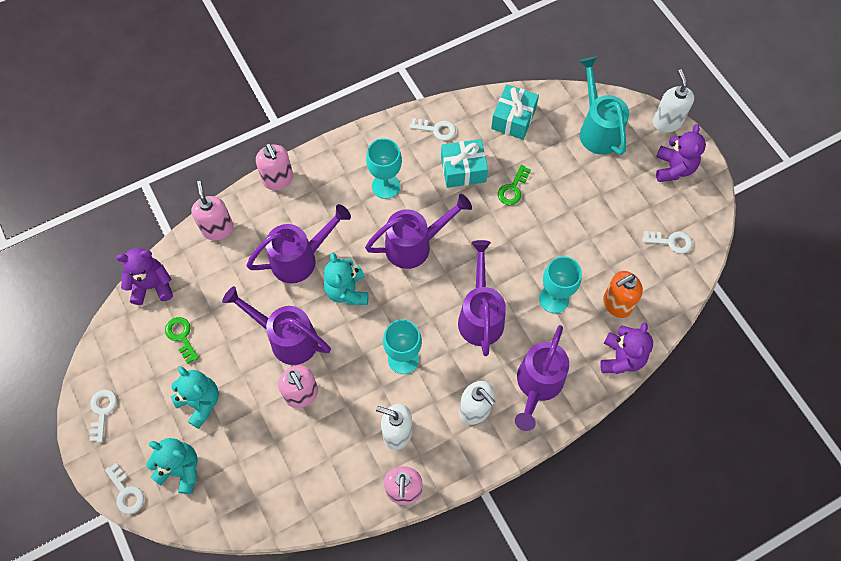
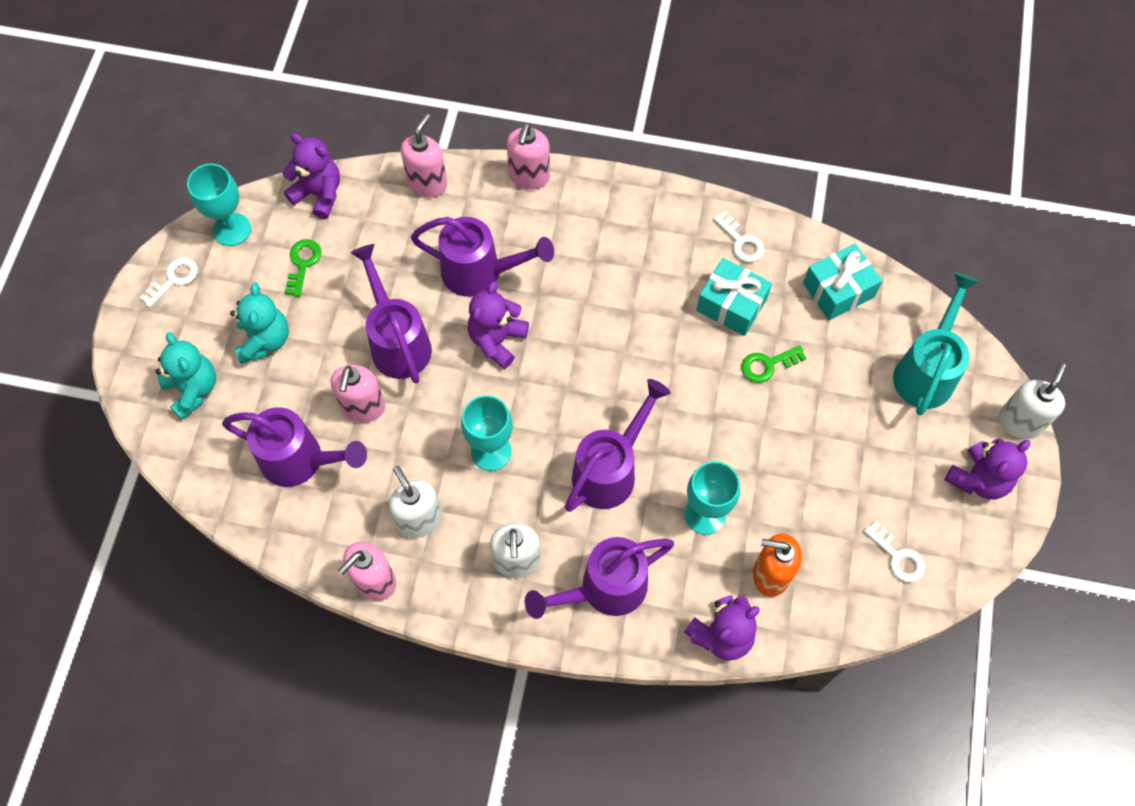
camera: 40 degrees right, 0 degrees up
(126, 492) = (129, 371): white key -> none
(347, 291) = (497, 340): turquoise teddy bear -> purple teddy bear
(386, 186) = (633, 262): turquoise goblet -> turquoise goblet (232, 229)
(414, 245) = (607, 345): purple watering can -> purple watering can (300, 460)

